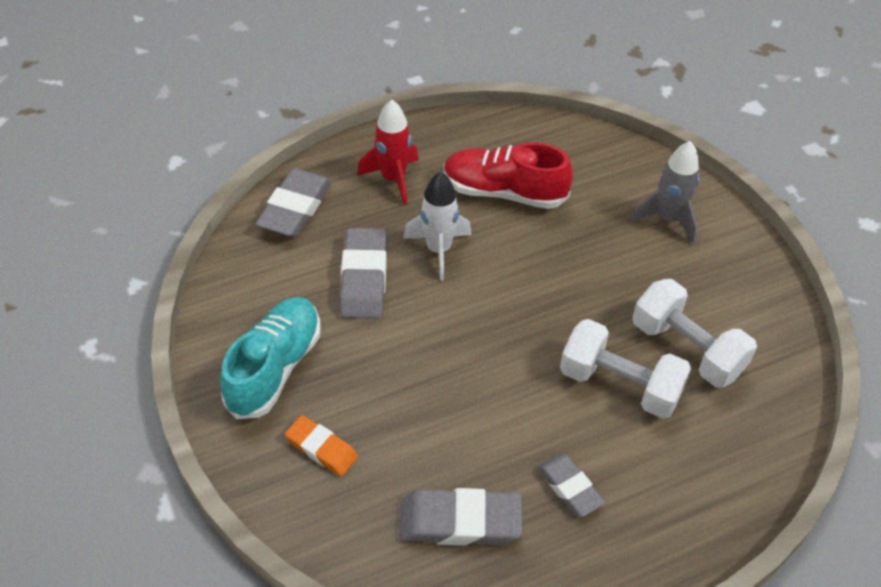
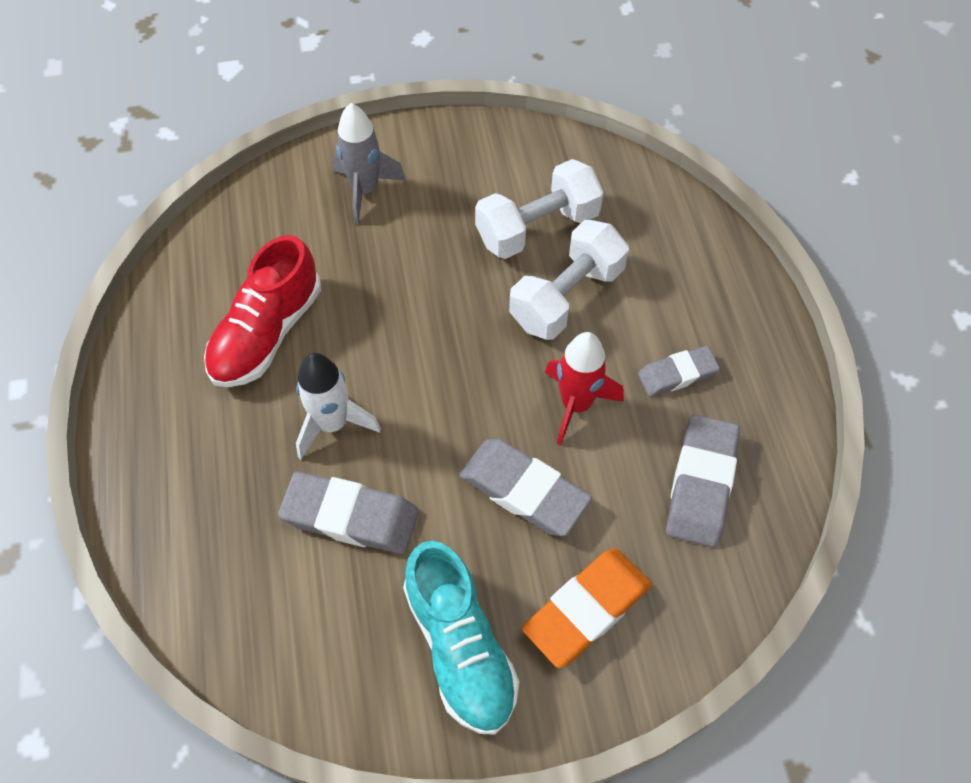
camera: 75 degrees left, 10 degrees up
(275, 368) = (460, 647): turquoise shoe -> turquoise shoe turned 150 degrees counterclockwise
(295, 208) = (202, 581): grey eraser -> grey eraser (524, 491)
(321, 448) = (587, 609): orange eraser -> orange eraser, size x1.59
(393, 179) = (197, 450): red rocket -> red rocket (576, 404)

